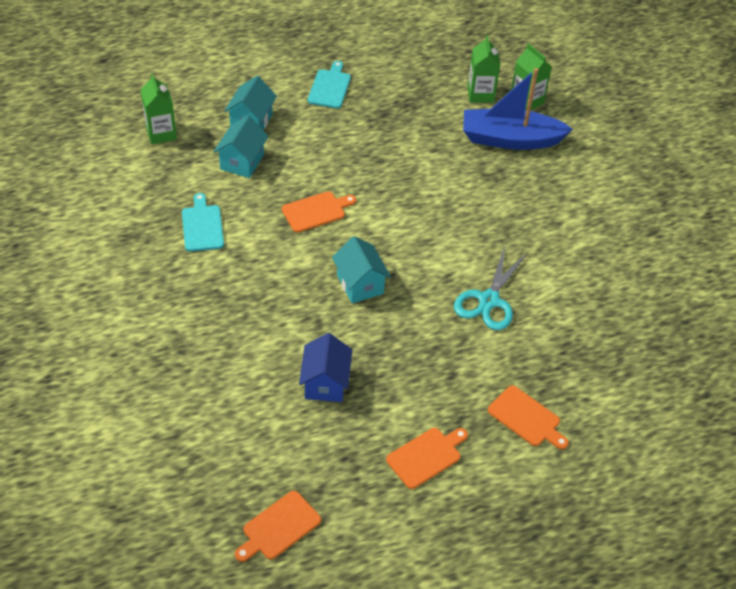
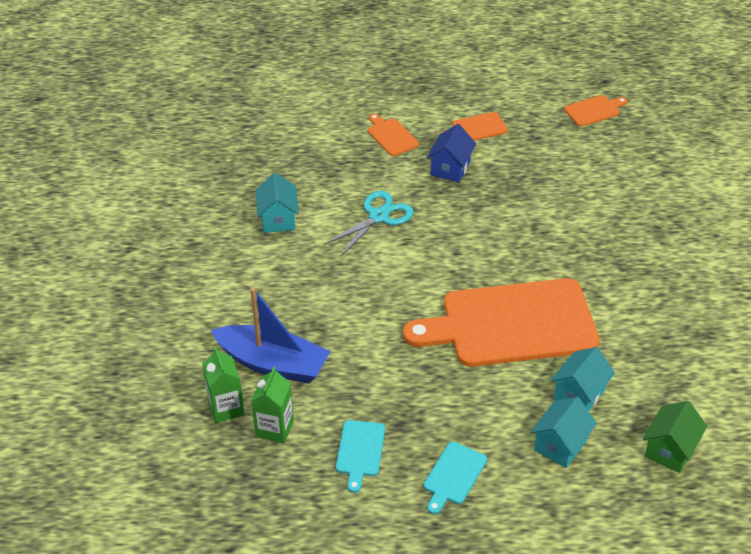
camera: 160 degrees left, 5 degrees down
(161, 133) = (670, 450): green carton -> green house
(202, 226) = (630, 331): turquoise cutting board -> turquoise cutting board (360, 451)
(316, 211) = (511, 324): orange cutting board -> orange cutting board, size x2.45
(325, 383) = (540, 184): blue house -> blue house (450, 168)
(360, 284) = (488, 250): turquoise house -> turquoise house (278, 219)

